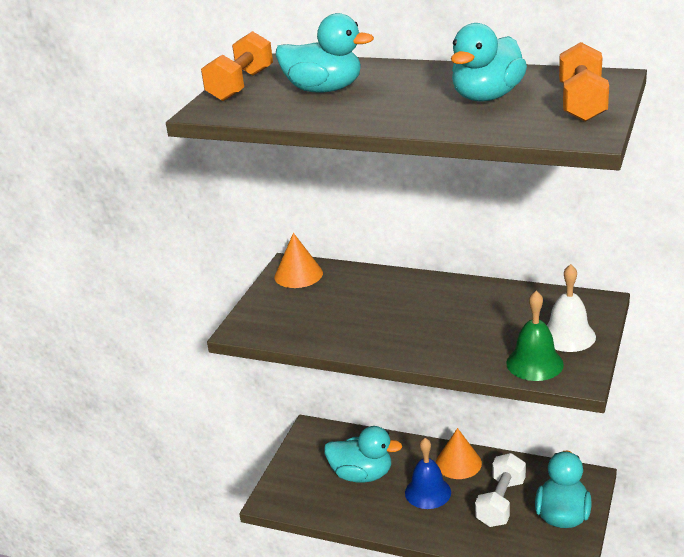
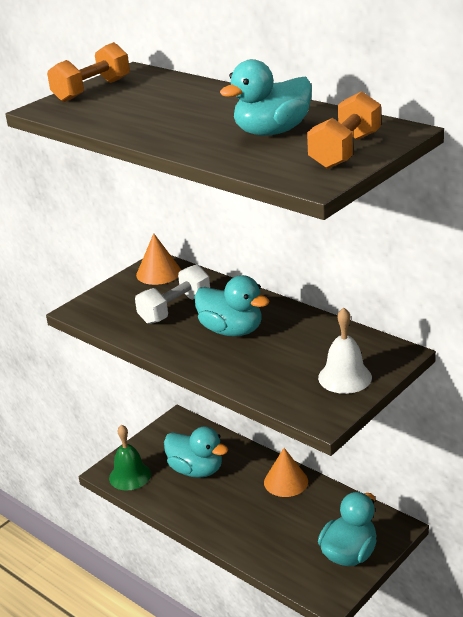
camera: 20 degrees right, 0 degrees up
(324, 90) = (150, 104): turquoise duck -> turquoise duck (231, 330)
(428, 492) = (243, 500): blue bell -> none
(500, 502) = (301, 526): white dumbbell -> white dumbbell (175, 309)
(534, 363) = (295, 395): green bell -> green bell (130, 476)

